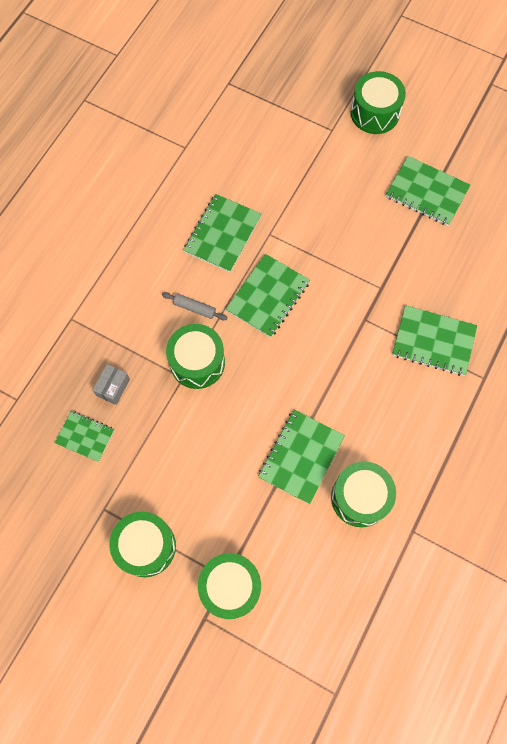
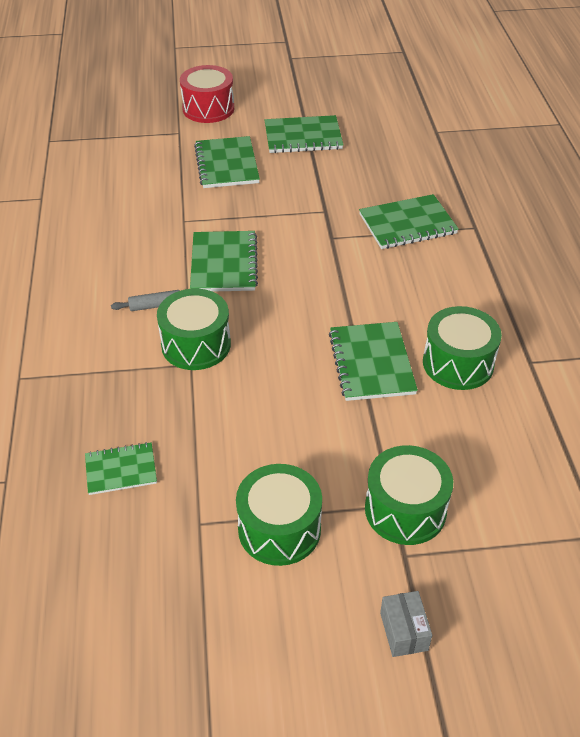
camera: 35 degrees left, 25 degrees down
(113, 387) = (118, 410): grey box -> grey box (404, 631)
(222, 234) = (136, 240): green notebook -> green notebook (226, 164)
(375, 113) = (208, 108): green drum -> red drum

